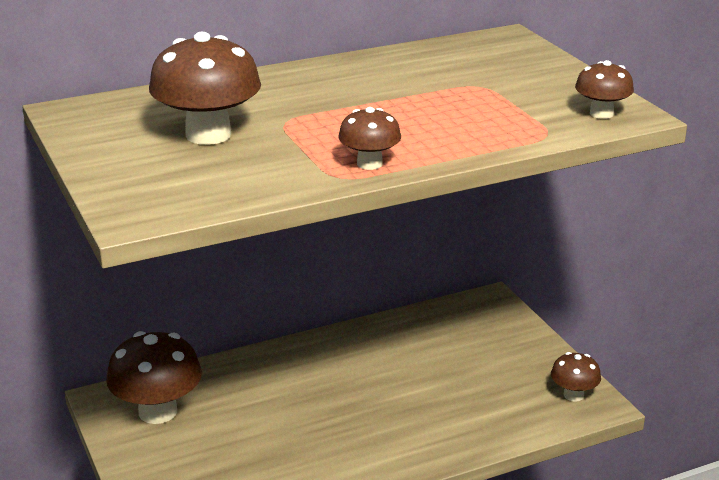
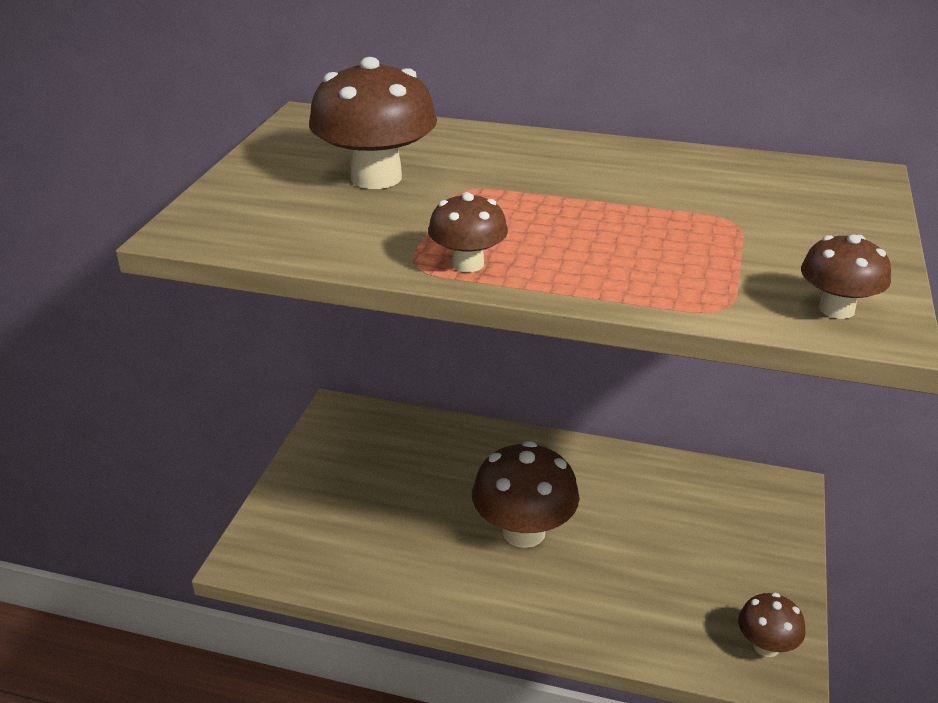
camera: 40 degrees right, 5 degrees up
(158, 411) = (362, 443): brown mushroom -> brown mushroom (524, 532)

